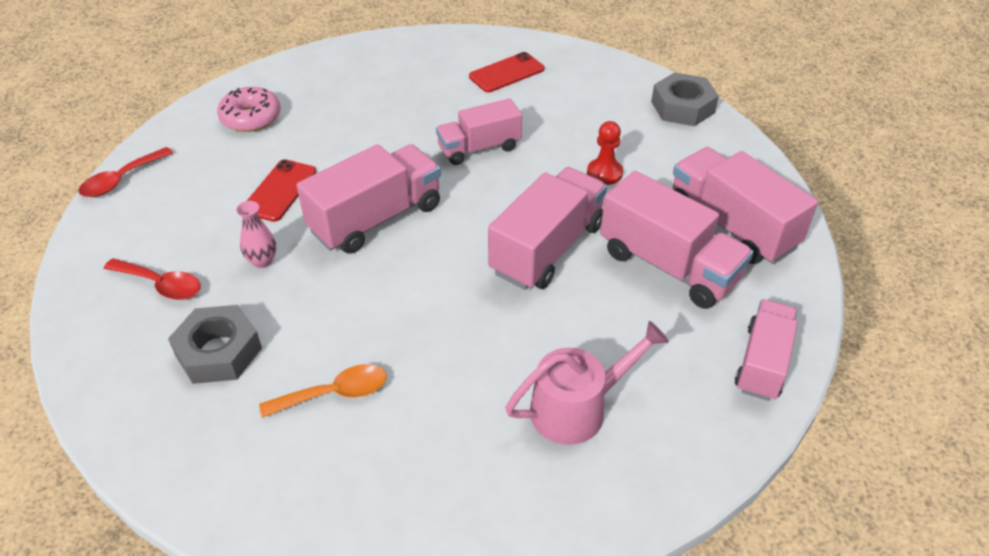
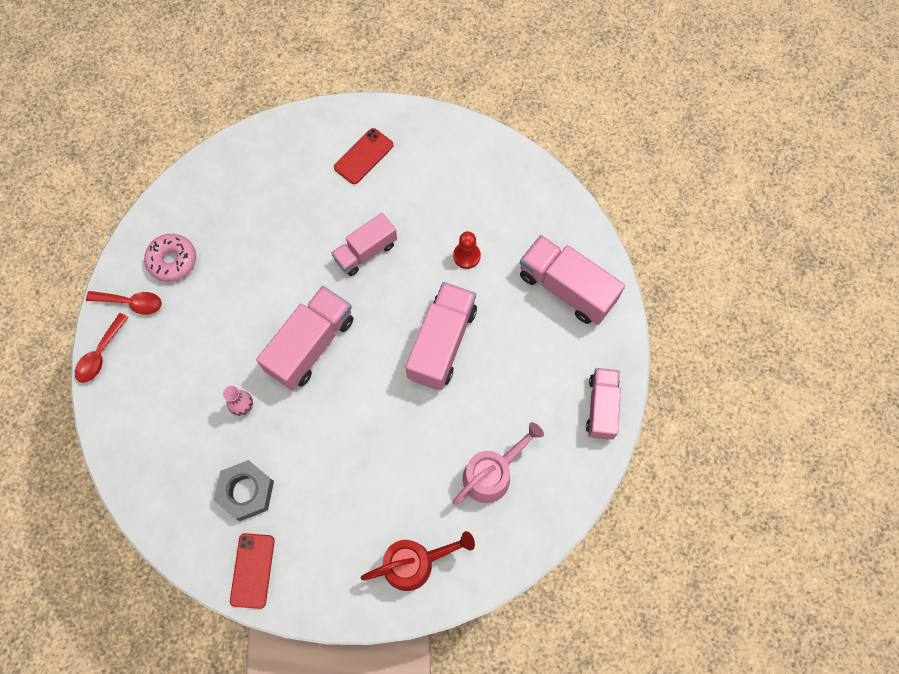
camera: 15 degrees left, 25 degrees up
(161, 285) = (180, 446): red spoon -> red spoon (131, 303)
(279, 190) = (228, 335): red phone -> red phone (252, 570)
(335, 393) = (336, 504): orange spoon -> none
(422, 497) = (414, 563): none -> red watering can
(669, 265) = (529, 337): pink truck -> none
(682, 107) = (512, 165): grey nut -> none

